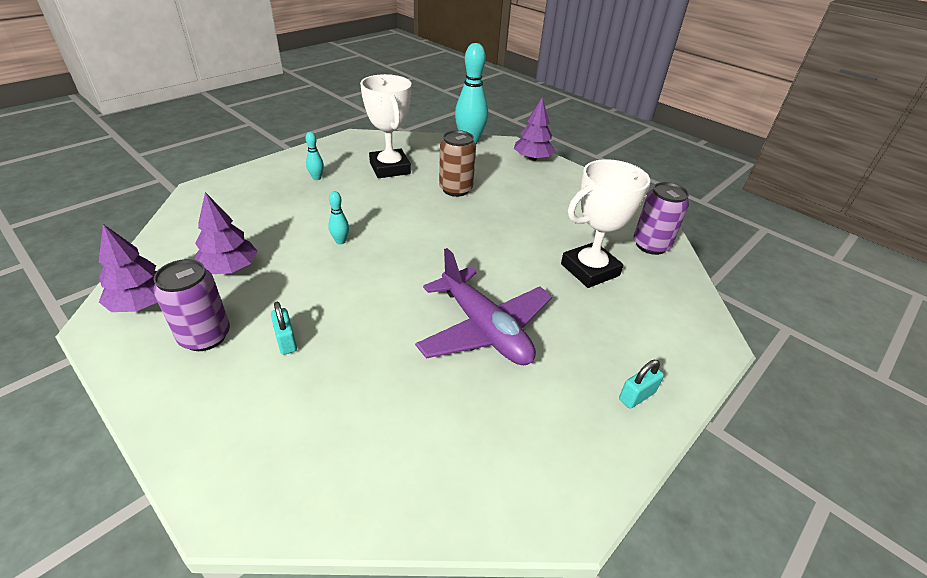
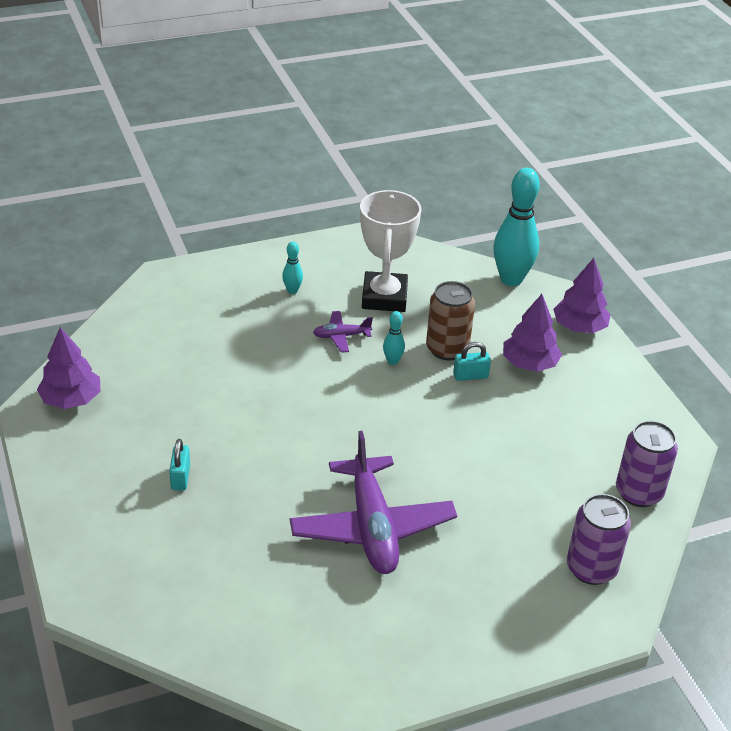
camera: 25 degrees right, 0 degrees up
(205, 336) = (113, 450): purple can -> purple can (591, 568)
(230, 268) = (158, 384): purple tree -> purple tree (529, 364)
(340, 241) = (279, 383): turquoise bowling pin -> turquoise bowling pin (392, 361)
(372, 198) = (341, 336): none -> purple plane
(590, 270) = (536, 499): white trophy -> none
(636, 396) = (479, 642): turquoise padlock -> turquoise padlock (470, 376)

